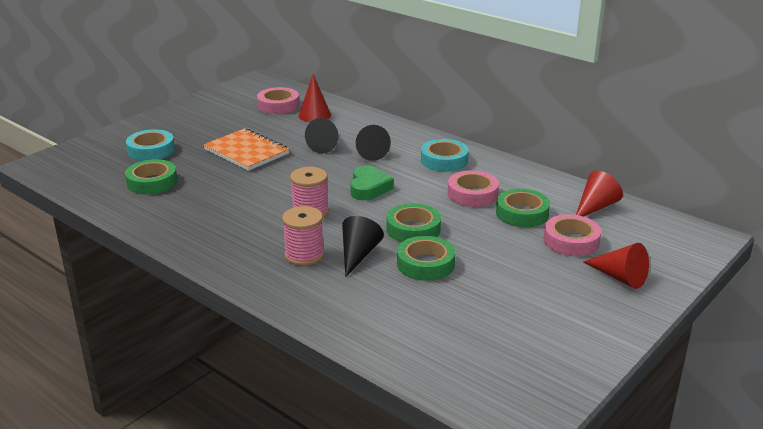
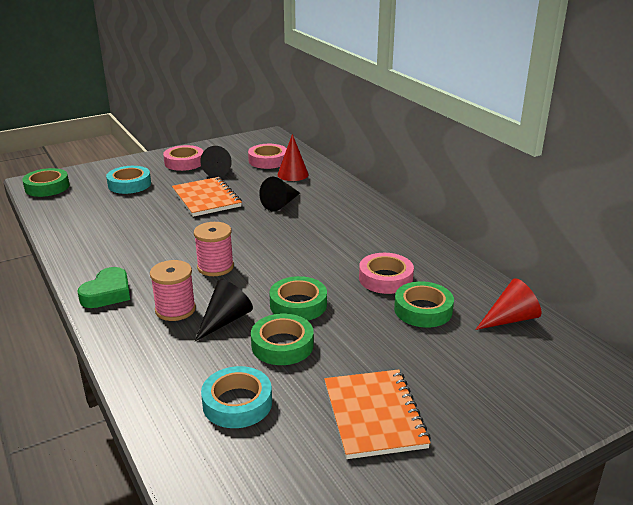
camera: 20 degrees right, 0 degrees up
(152, 182) = (106, 213): green tape -> green tape (47, 187)
(369, 188) = (288, 253): green heart -> green heart (107, 293)
(370, 152) = (316, 217): black cone -> black cone (219, 170)
(444, 160) = (382, 238): turquoise tape -> turquoise tape (237, 403)
(540, 299) = (374, 415): none -> orange notebook
(571, 241) = (456, 353): pink tape -> pink tape (184, 162)
(619, 277) = (484, 410): red cone -> none

